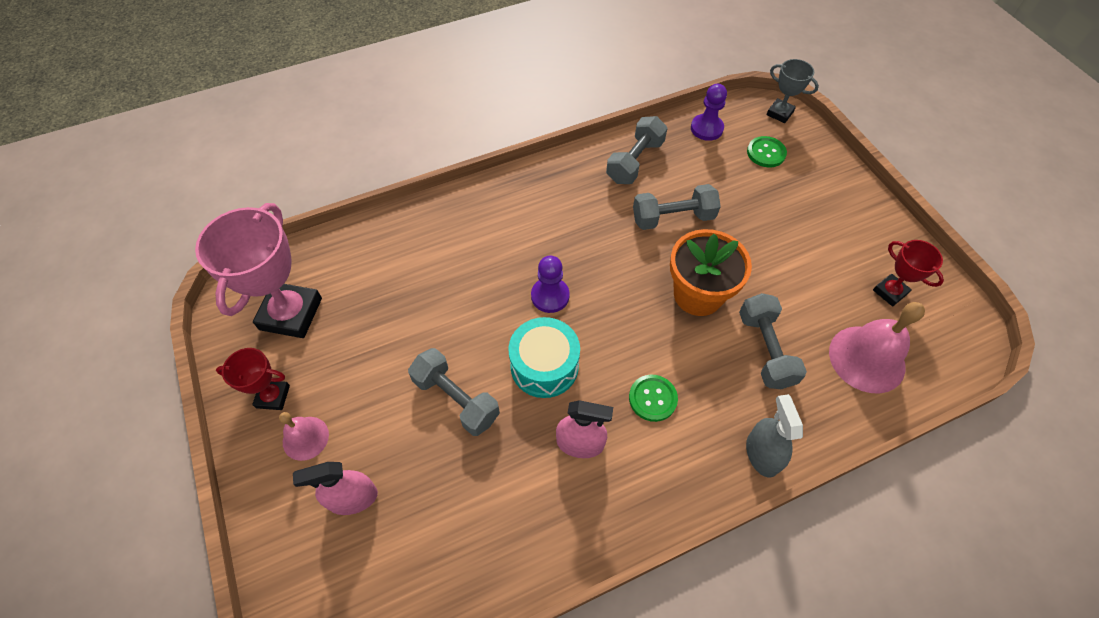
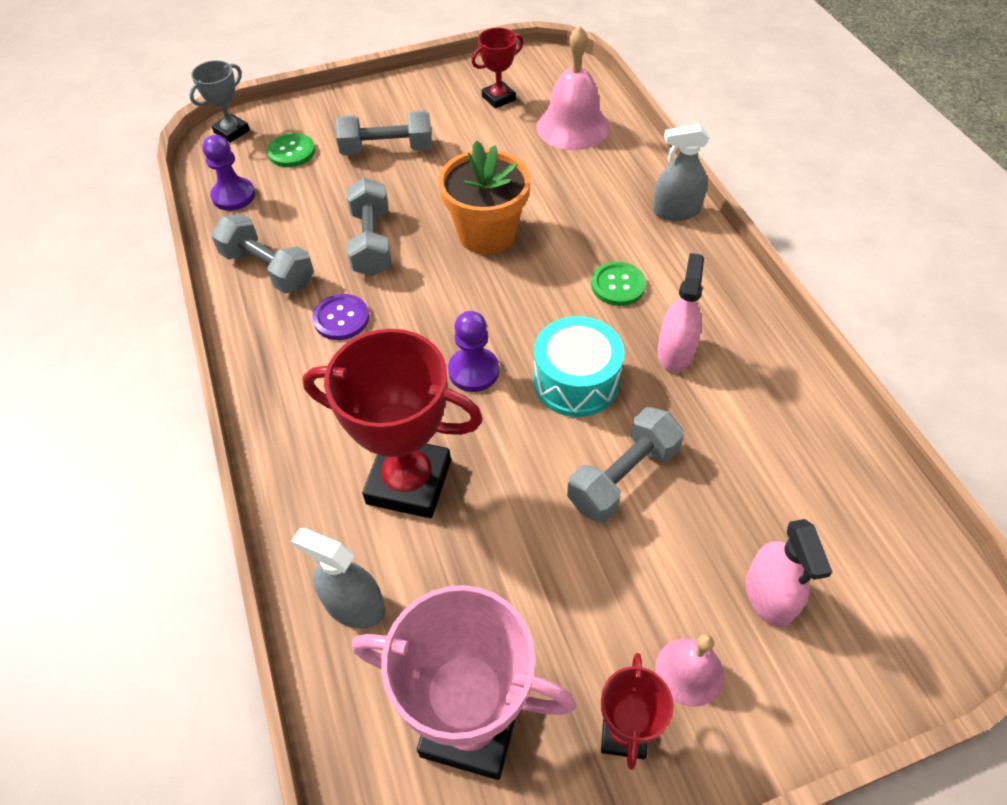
camera: 85 degrees left, 5 degrees down
(370, 248) = (354, 606): none -> grey spray bottle
(455, 266) = (409, 482): none -> red trophy
(593, 210) = (341, 318): none -> purple button
(765, 349) = (560, 192): grey dumbbell -> grey dumbbell (387, 149)

